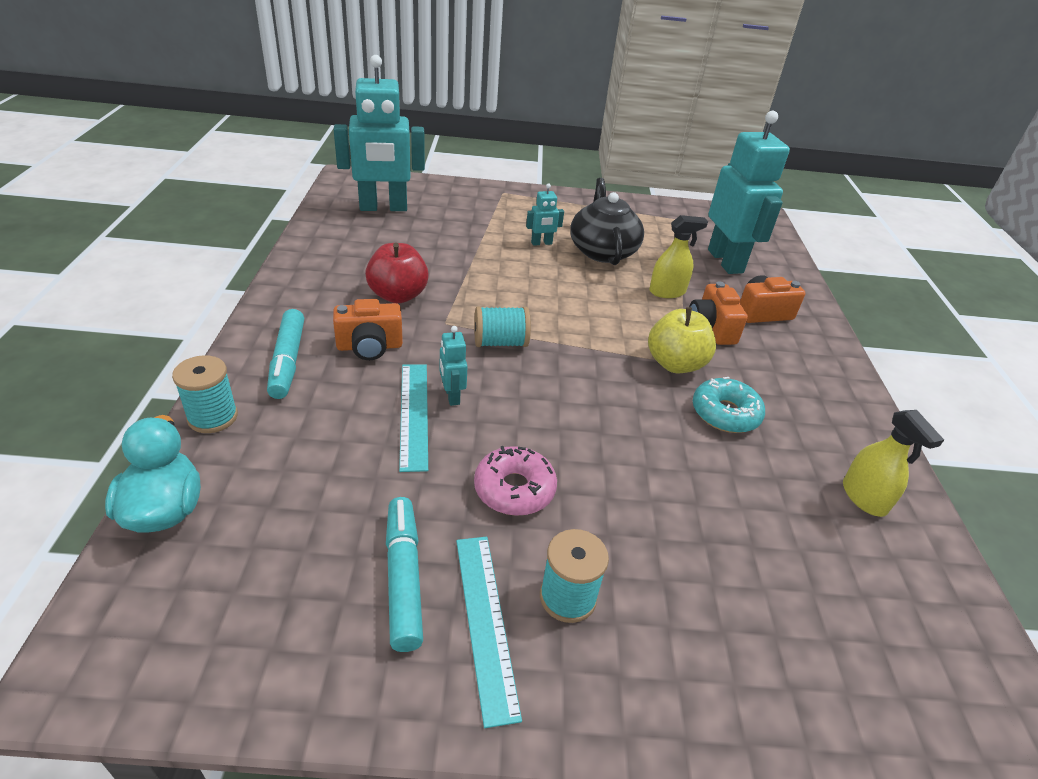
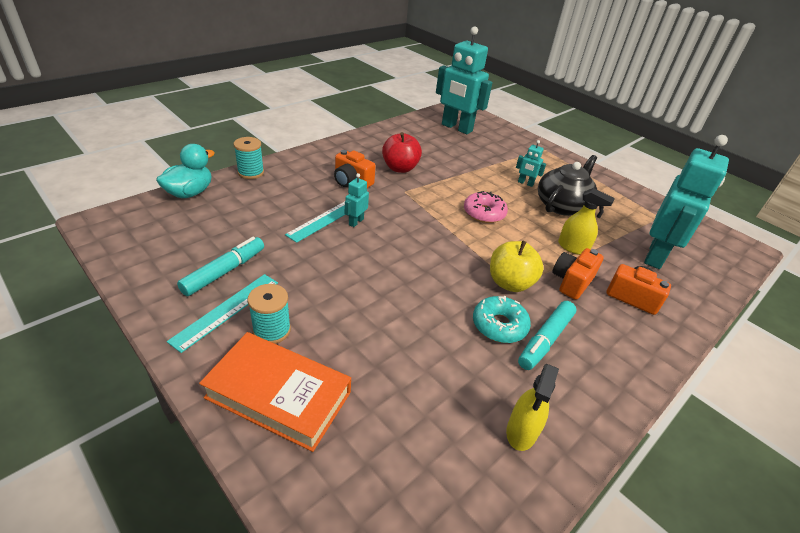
camera: 45 degrees right, 0 degrees up
(287, 361) = (309, 168): turquoise marker -> turquoise marker (545, 340)
(500, 342) = (419, 214): turquoise spool -> none
(514, 489) = (321, 275): pink donut -> pink donut (484, 213)
(681, 657) = (279, 395): none -> orange book

